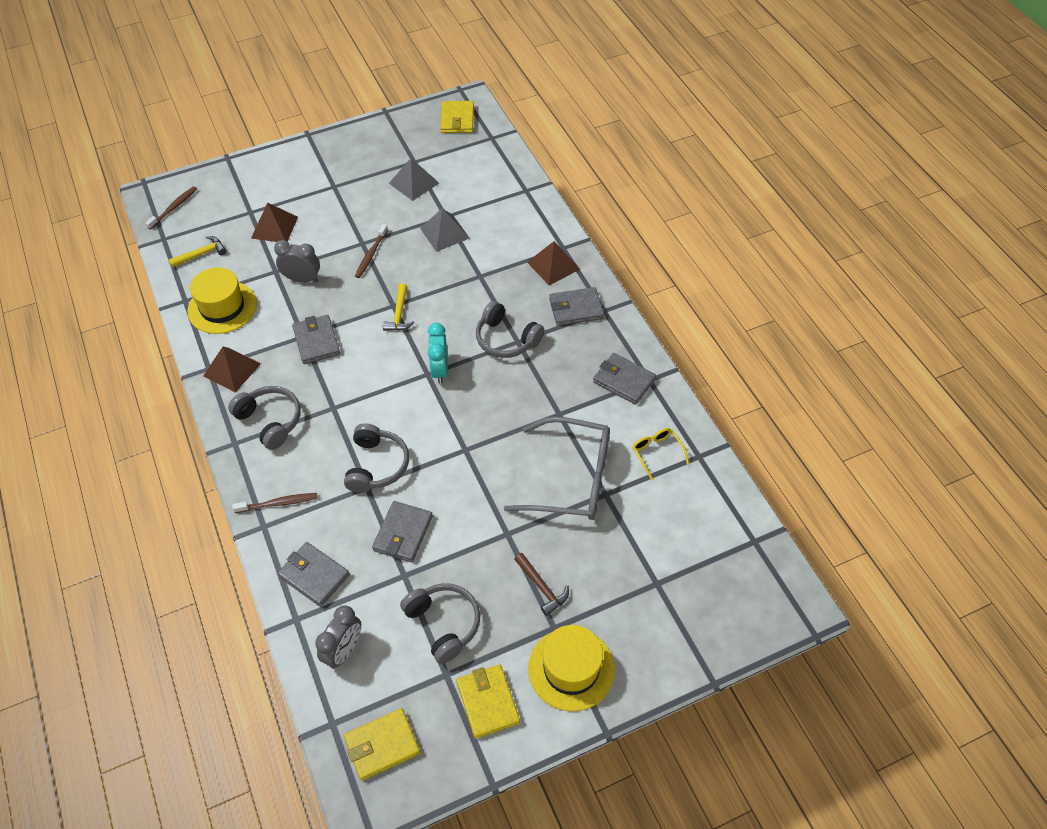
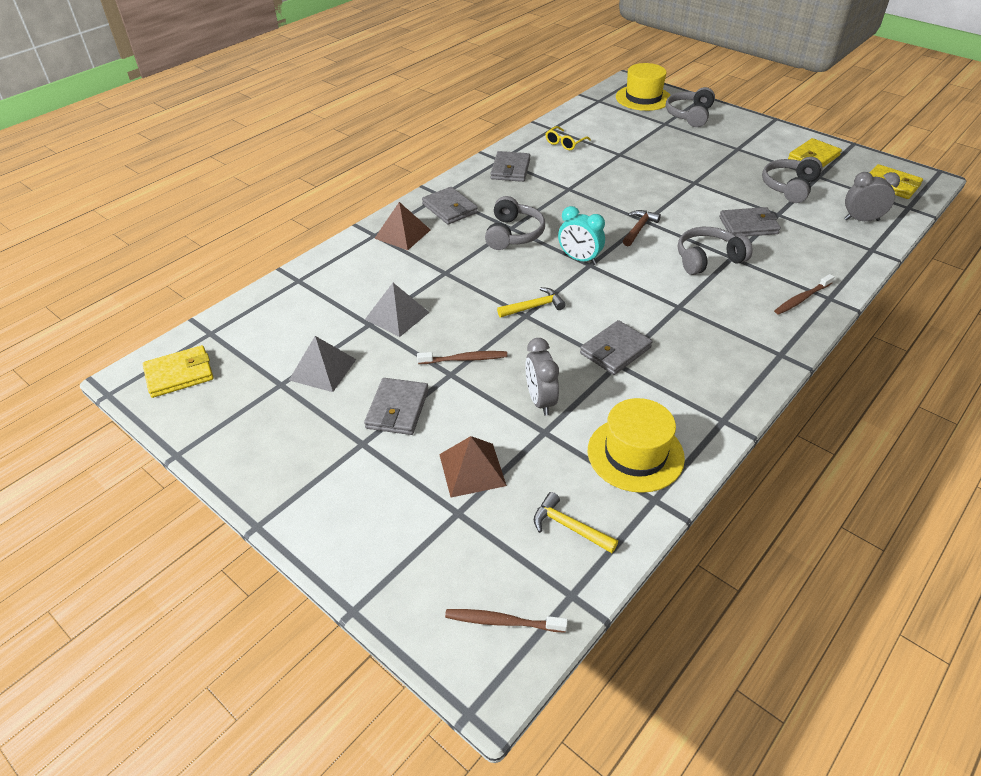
camera: 115 degrees left, 10 degrees down
(232, 369) = (707, 399): brown pyramid -> none
(270, 421) = (734, 341): grey headphones -> grey headphones (689, 115)
(278, 503) = (802, 299): brown toothbrush -> brown toothbrush turned 90 degrees counterclockwise
(314, 576) = (832, 254): grey wallet -> grey wallet (397, 409)
(440, 370) = (579, 259): turquoise clock -> turquoise clock turned 60 degrees clockwise
(542, 587) = (717, 159): brown hammer -> brown hammer (638, 229)
(571, 669) = (755, 137): yellow hat -> yellow hat (643, 98)
(572, 479) = (621, 169): grey glasses -> none

